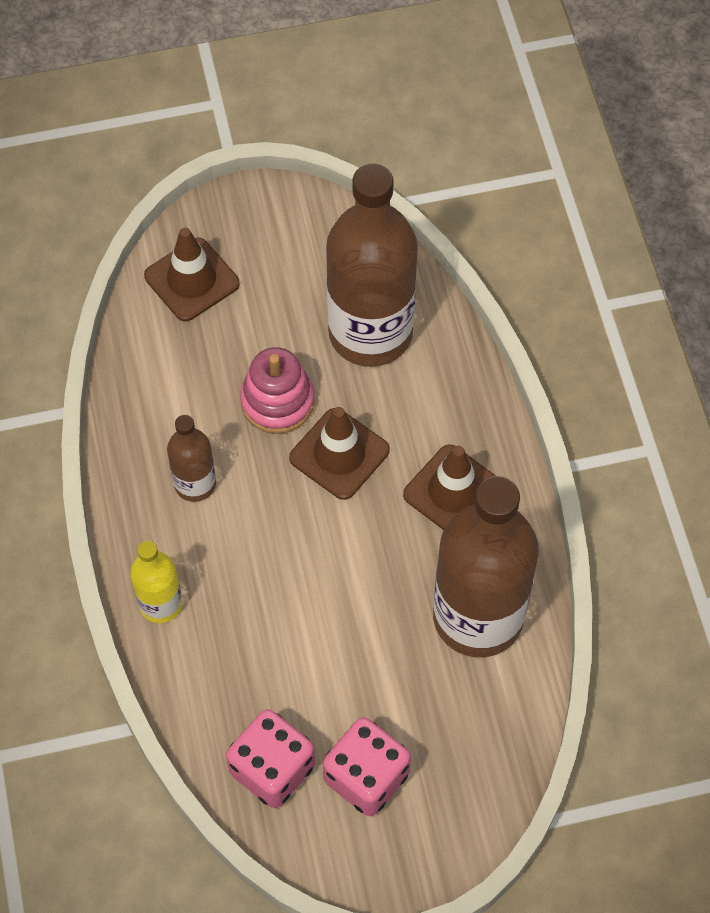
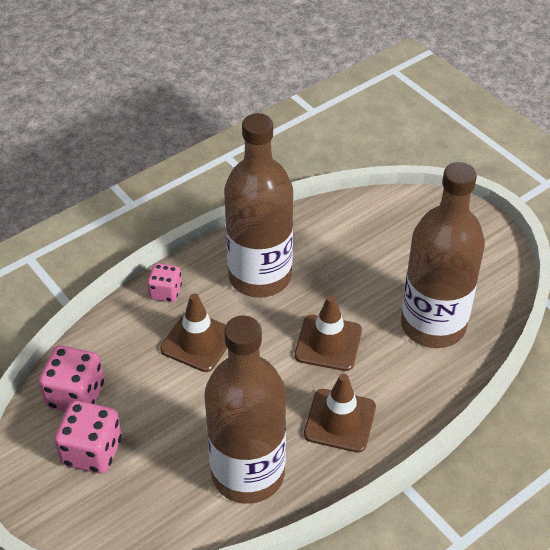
camera: 65 degrees right, 15 degrees down
(160, 604) = (165, 292): yellow bottle -> pink dice
(192, 280) = (405, 218): brown traffic cone -> brown traffic cone (198, 342)
(195, 484) = (260, 276): brown bottle -> brown bottle, size x2.08
(277, 401) = (346, 295): pink stacking toy -> none

